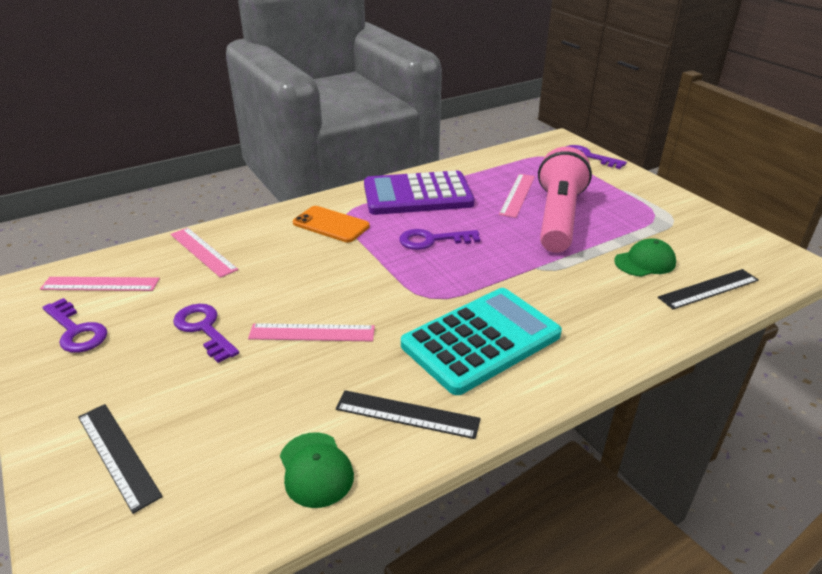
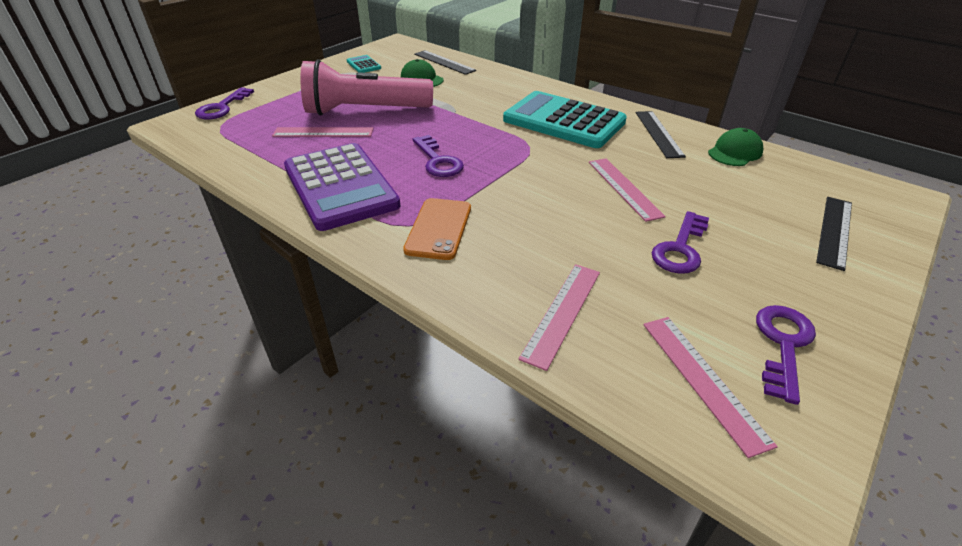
camera: 110 degrees left, 5 degrees up
(697, 230) = (363, 65): none -> turquoise calculator

